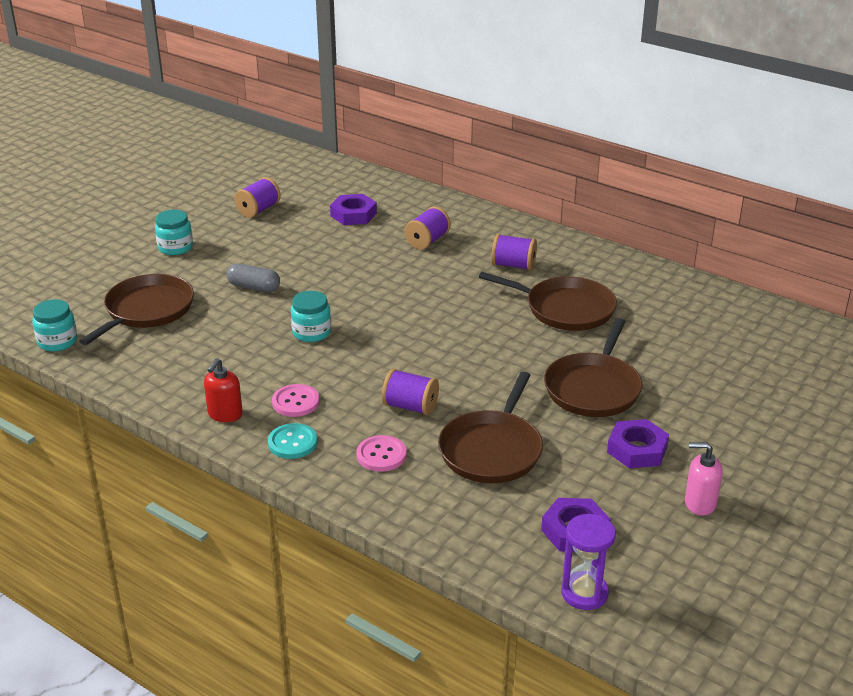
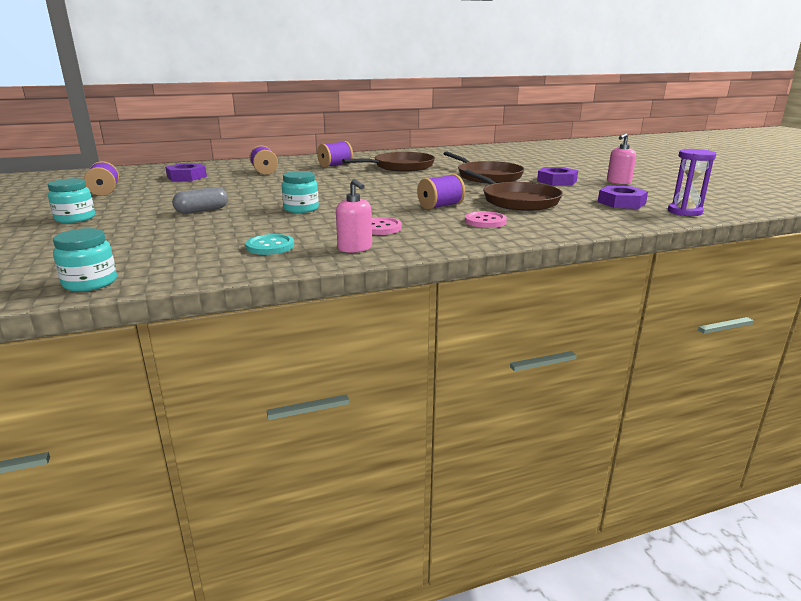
camera: 55 degrees left, 10 degrees down
(146, 310) = (139, 243): brown pan -> none
(225, 414) = (355, 248): red soap dispenser -> pink soap dispenser
(292, 443) = (431, 238): turquoise button -> turquoise button (270, 246)

